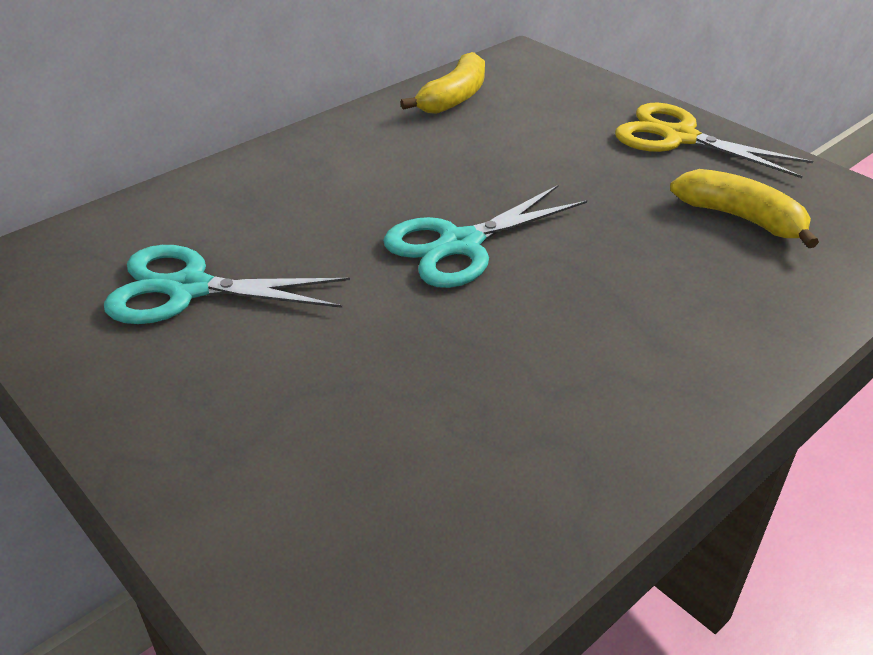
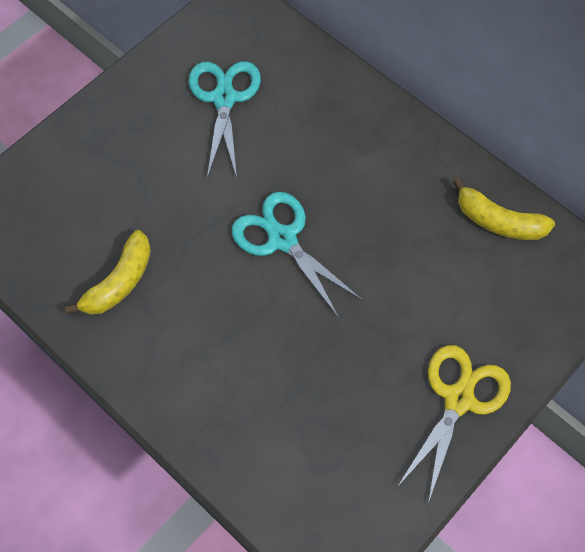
camera: 85 degrees right, 25 degrees up
(741, 218) = (335, 430): yellow banana -> yellow banana (119, 282)

